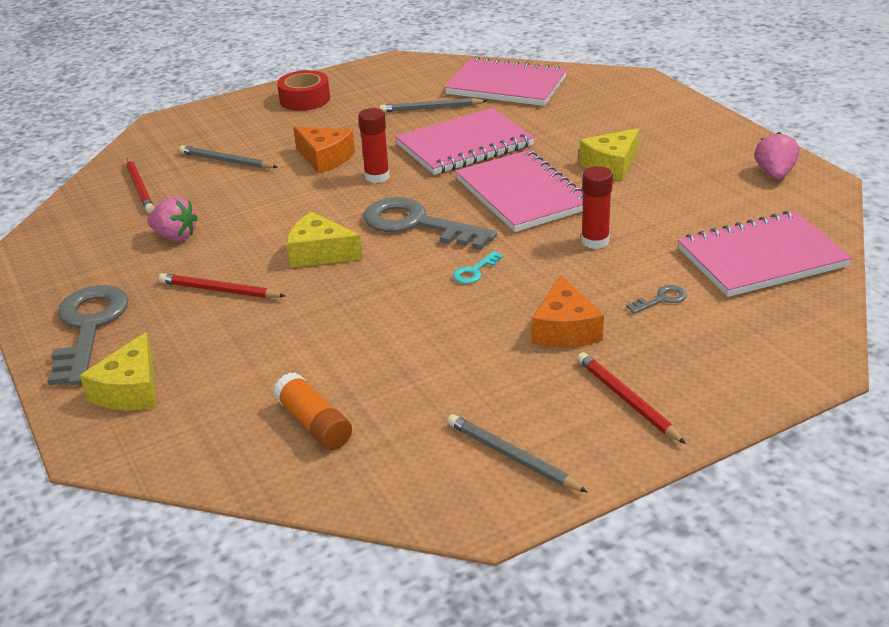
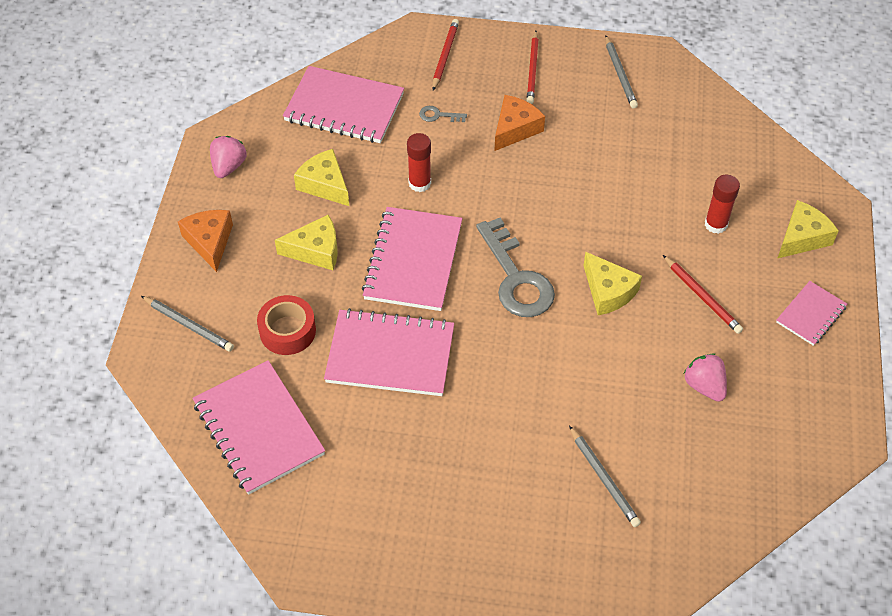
camera: 145 degrees left, 20 degrees up
(88, 327) = (811, 315): grey key -> pink notebook
(140, 188) = (703, 486): red pencil -> red pencil (445, 56)
(305, 99) = (457, 552): red tape -> red tape (287, 331)
(314, 424) = (706, 150): orange glue stick -> none
(325, 158) = (516, 420): orange cheese -> orange cheese (210, 242)
(377, 176) = (496, 359): red glue stick -> red glue stick (716, 224)
(431, 108) = (360, 439): grey pencil -> grey pencil (188, 325)
(474, 271) = (521, 206): turquoise key -> none
(675, 201) = (325, 185): none -> yellow cheese
(774, 174) = (229, 166): pink strawberry -> pink strawberry turned 150 degrees clockwise

